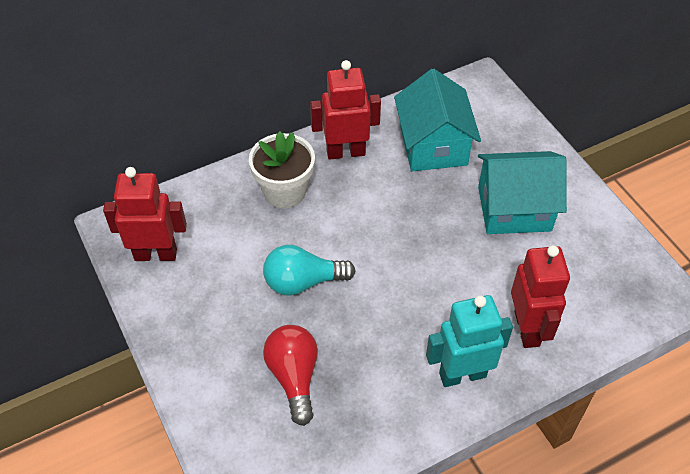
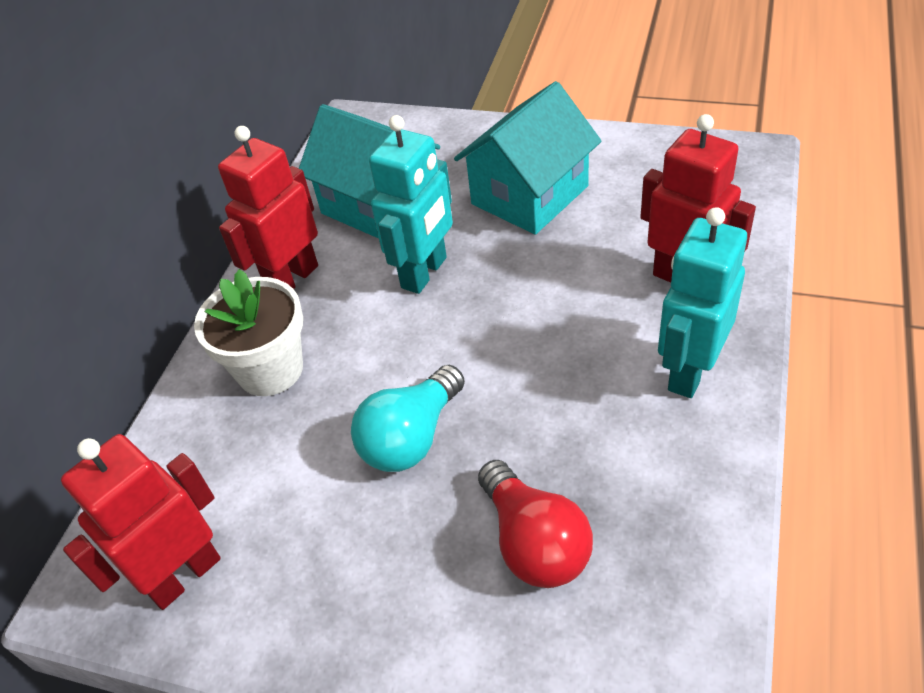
camera: 40 degrees left, 5 degrees down
(294, 377) = (534, 542): red light bulb -> red light bulb turned 150 degrees counterclockwise
(408, 205) = (425, 273): none -> turquoise robot

